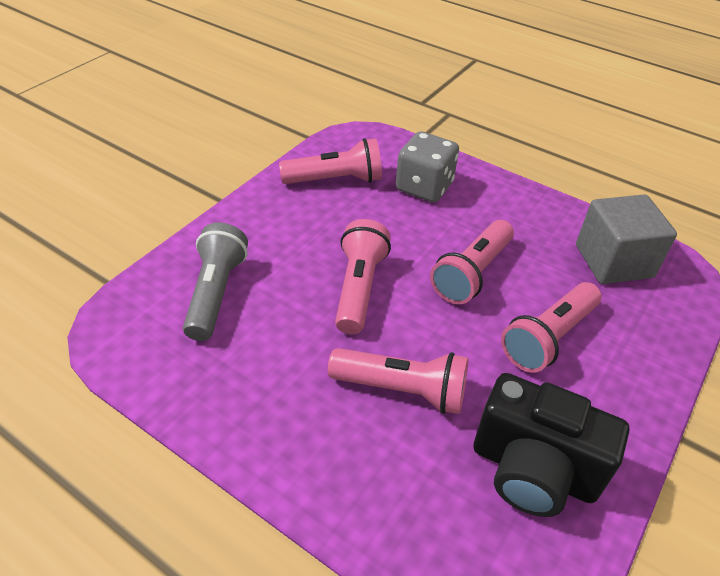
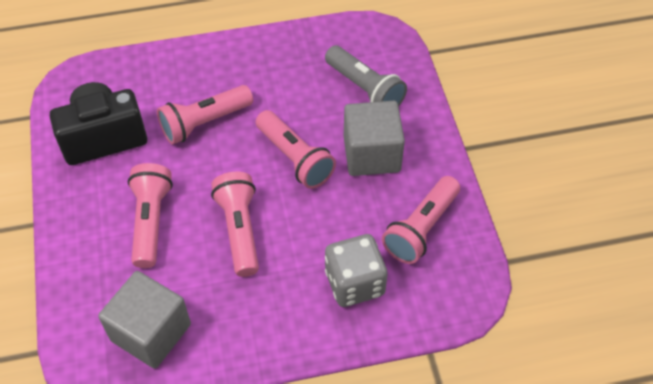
camera: 135 degrees right, 10 degrees up
(294, 243) = (371, 154): none -> grey cube

